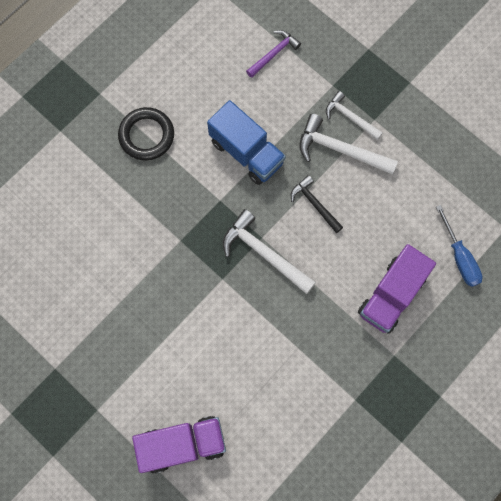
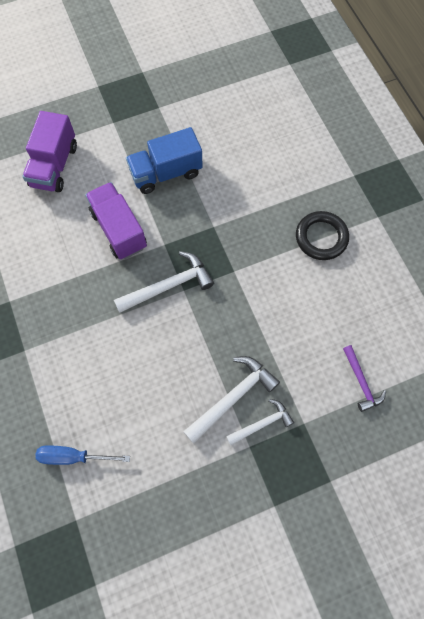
camera: 115 degrees right, 5 degrees down
(246, 152) = (268, 312): blue truck -> blue truck (166, 173)
(314, 204) = (191, 348): black hammer -> none
(391, 295) = (74, 374): purple truck -> purple truck (119, 229)

